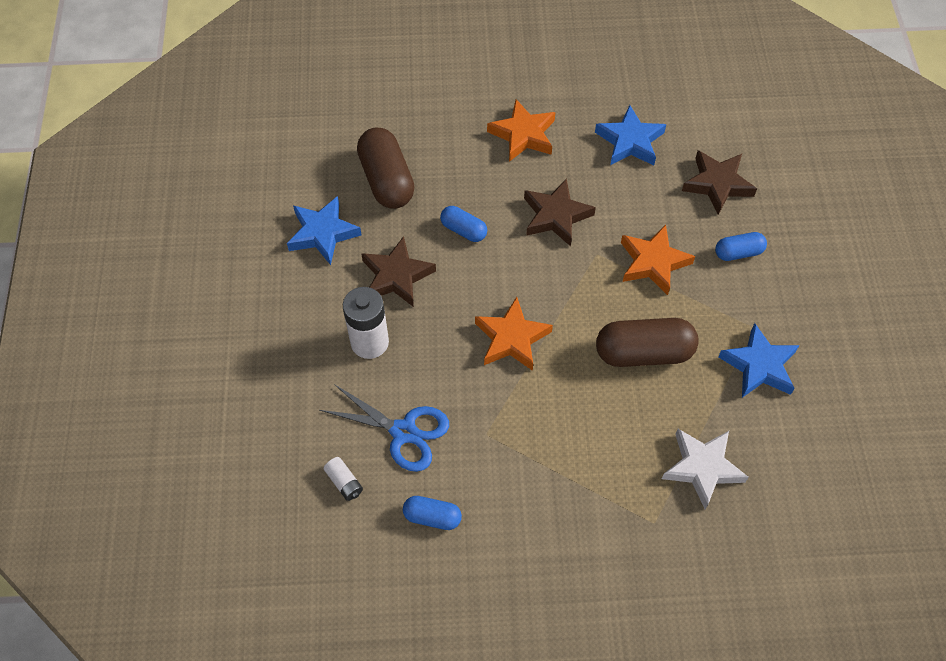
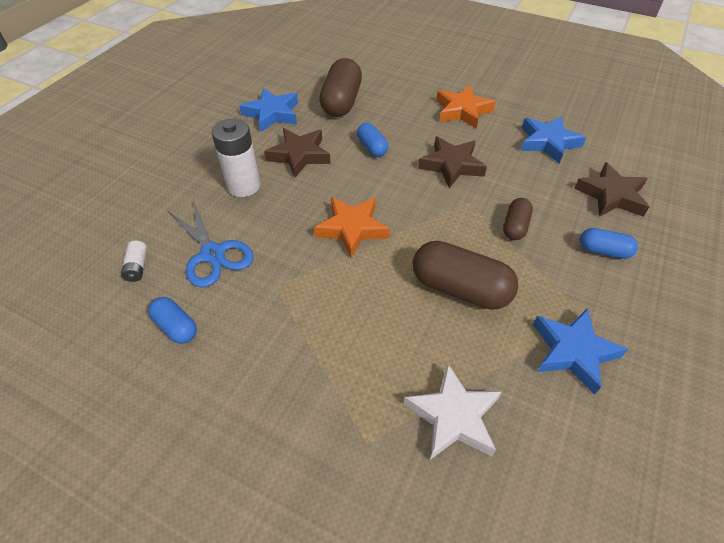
camera: 30 degrees right, 10 degrees down
(653, 262) = (515, 226): orange star -> brown capsule

